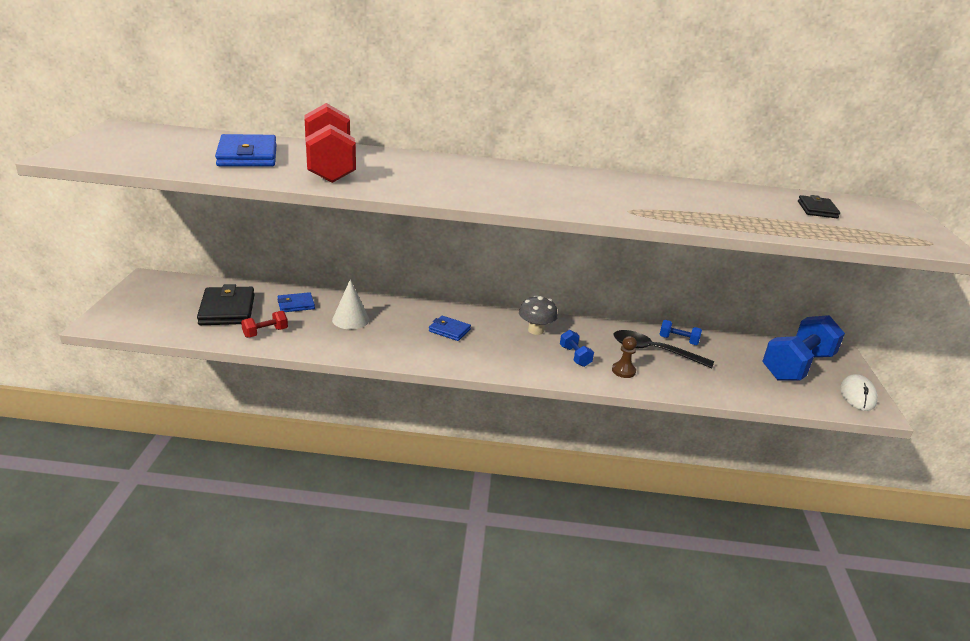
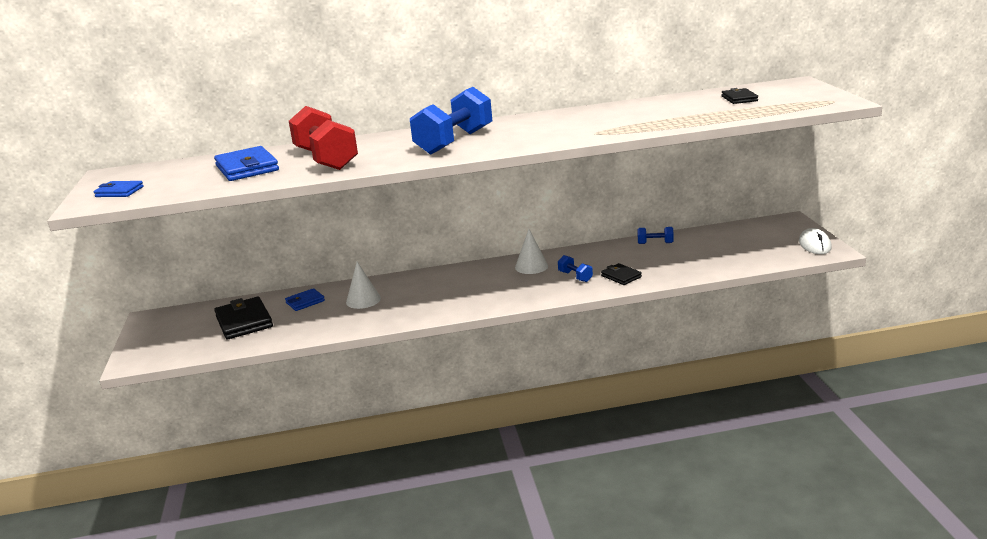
camera: 10 degrees left, 5 degrees down
(265, 333) = (293, 329): red dumbbell -> none
(449, 330) = (456, 285): blue wallet -> blue wallet (119, 192)
(536, 330) = (531, 266): grey mushroom -> white cone
(623, 371) = (621, 276): brown pawn -> black wallet
(654, 351) = (639, 256): black spoon -> none
(797, 366) = (759, 237): blue dumbbell -> blue dumbbell (454, 142)

